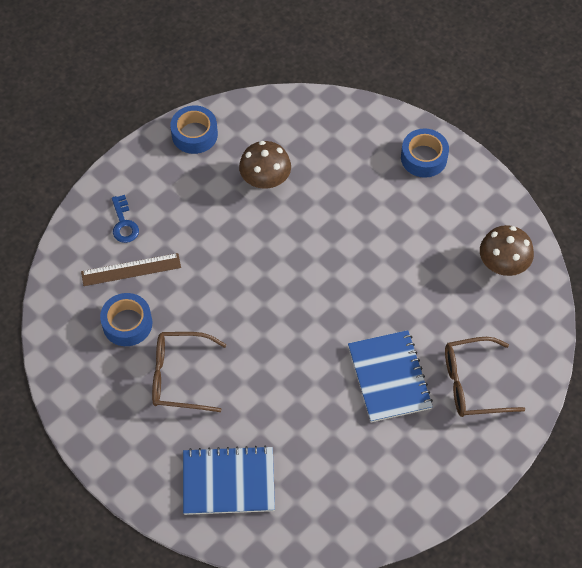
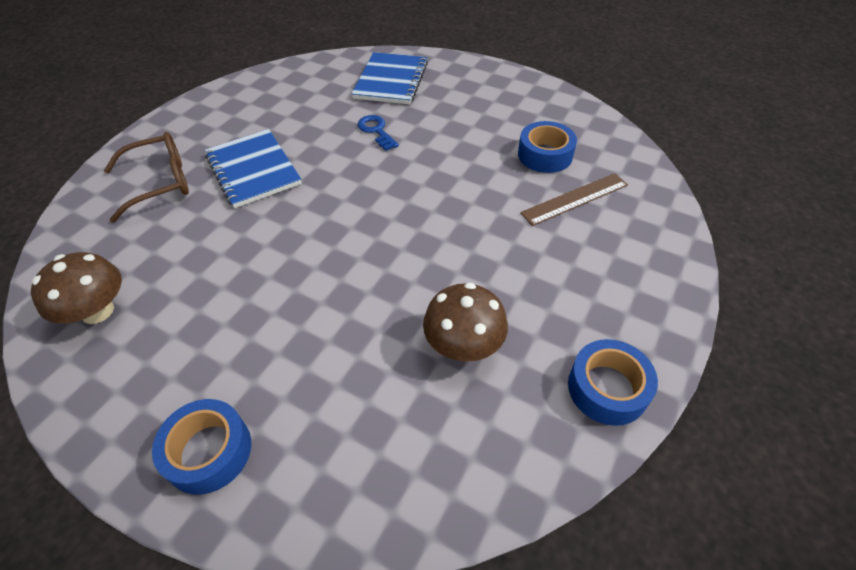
camera: 165 degrees right, 10 degrees down
(124, 223) = (618, 242): blue key -> blue key (376, 131)
(179, 376) = (468, 129): brown glasses -> none
(228, 482) = (391, 80): blue notebook -> blue notebook turned 60 degrees counterclockwise

